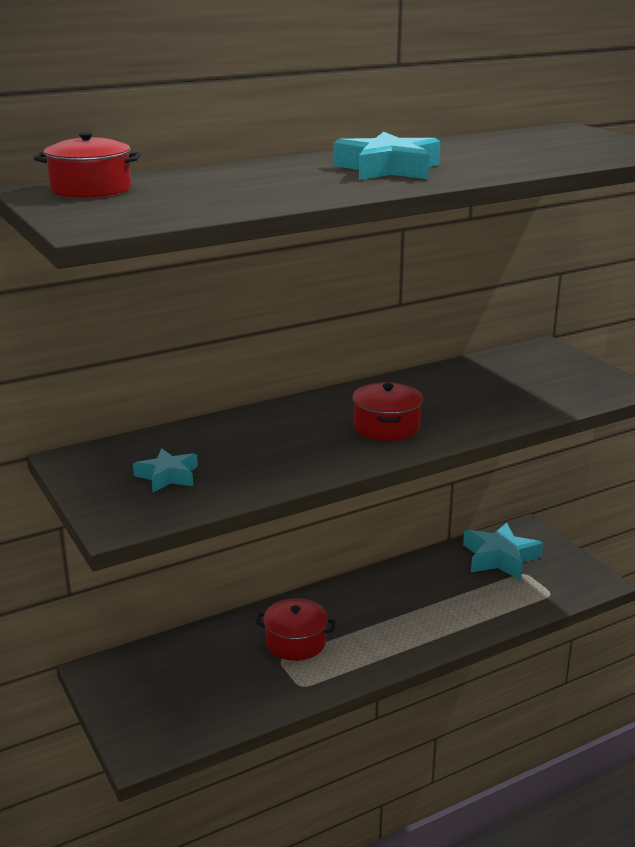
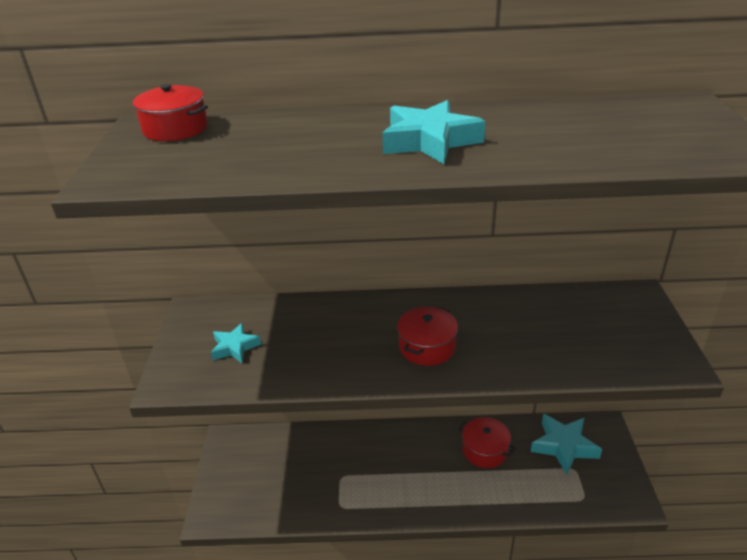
camera: 30 degrees right, 10 degrees up
(295, 642) = (361, 466): red pot -> red pot (484, 450)

